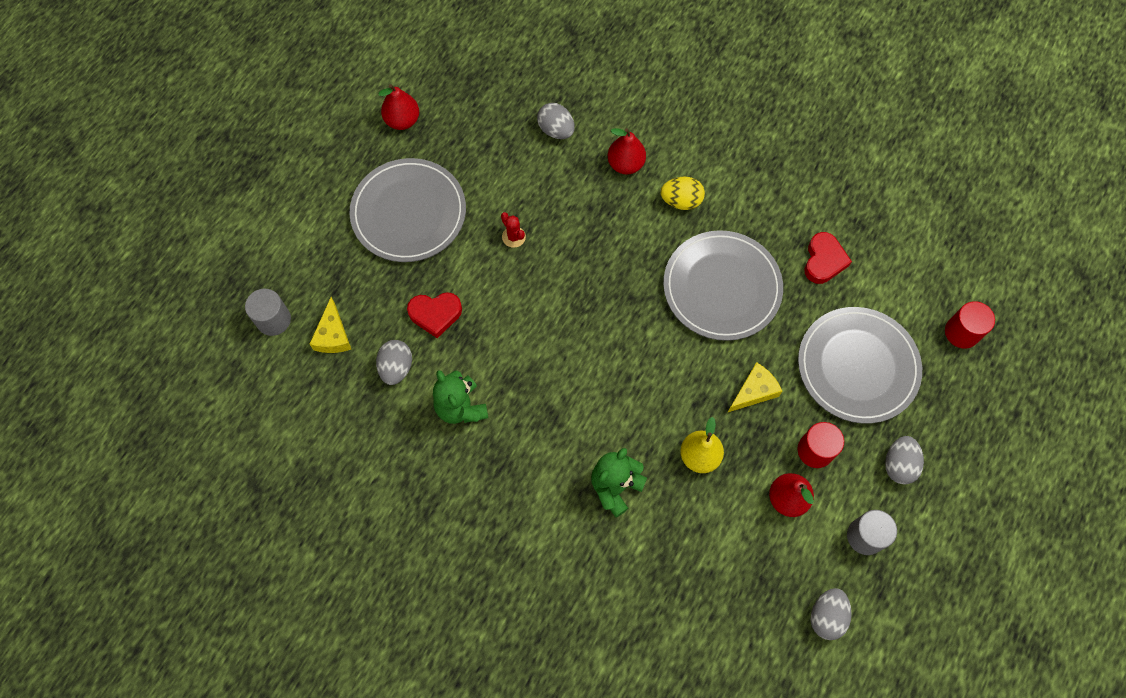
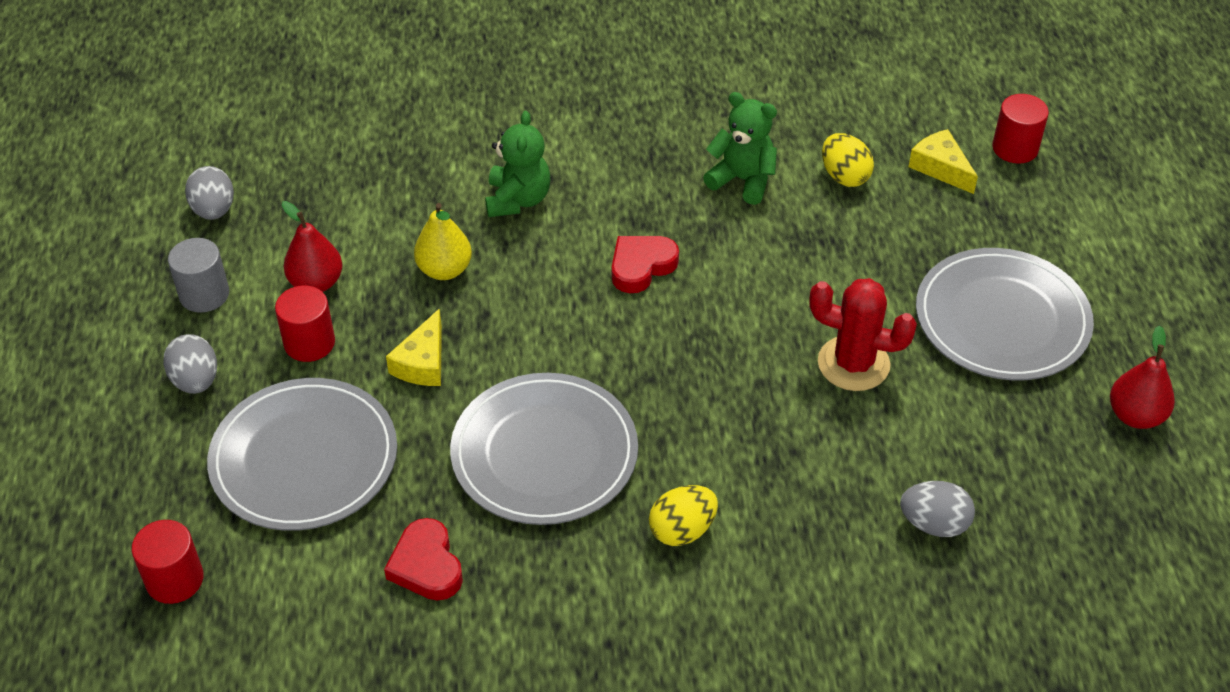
camera: 145 degrees right, 20 degrees down
(273, 320) = (1015, 148): grey cylinder -> red cylinder
(396, 367) = (844, 176): grey egg -> yellow egg
(435, 314) = (857, 241): red heart -> red heart (641, 266)
(513, 237) = (853, 364): red cactus -> red cactus, size x1.99
(625, 164) = (798, 535): red pear -> none

